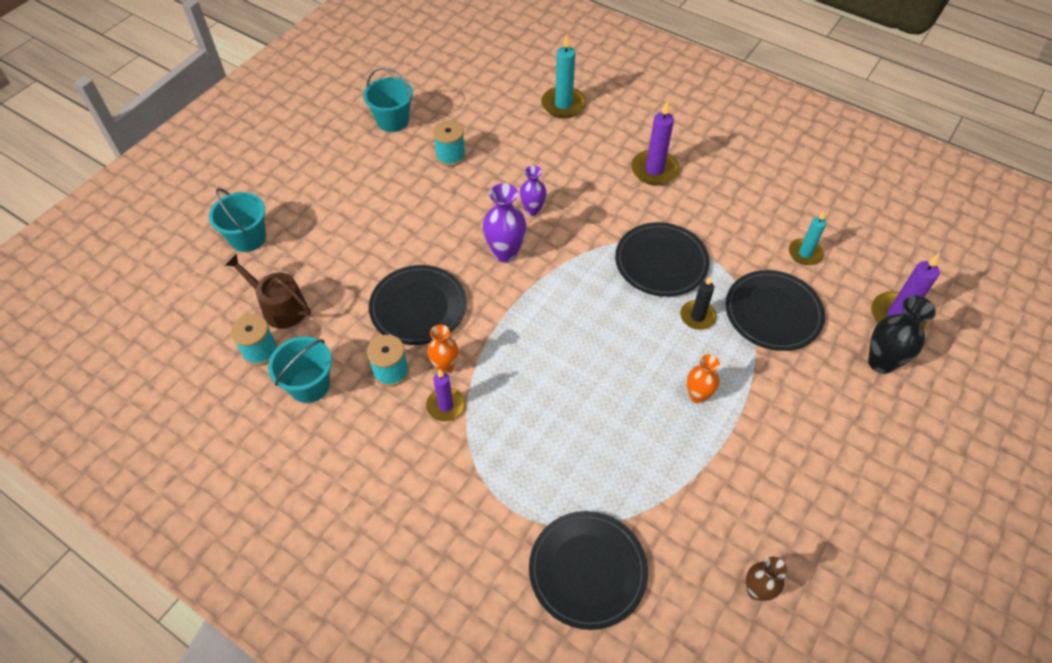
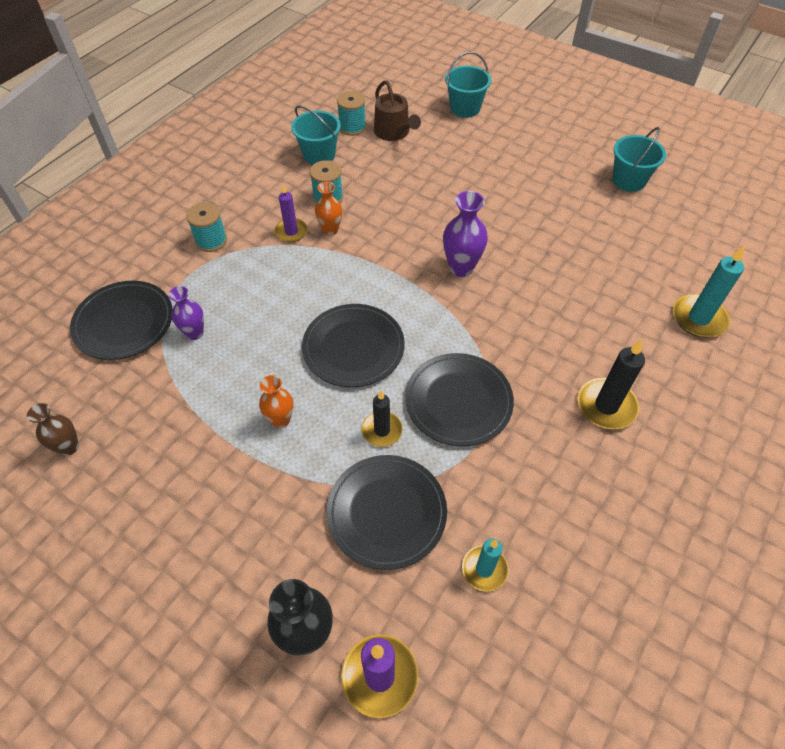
camera: 90 degrees right, 0 degrees up
(280, 307) = (394, 132): brown watering can -> brown watering can turned 120 degrees clockwise
(418, 307) = (394, 210): black plate -> black plate (353, 348)
(450, 156) = (588, 224): turquoise spool -> turquoise spool (211, 241)
(532, 210) = (522, 289): purple vase -> purple vase (195, 333)
(654, 170) = (606, 406): purple candle -> black candle

